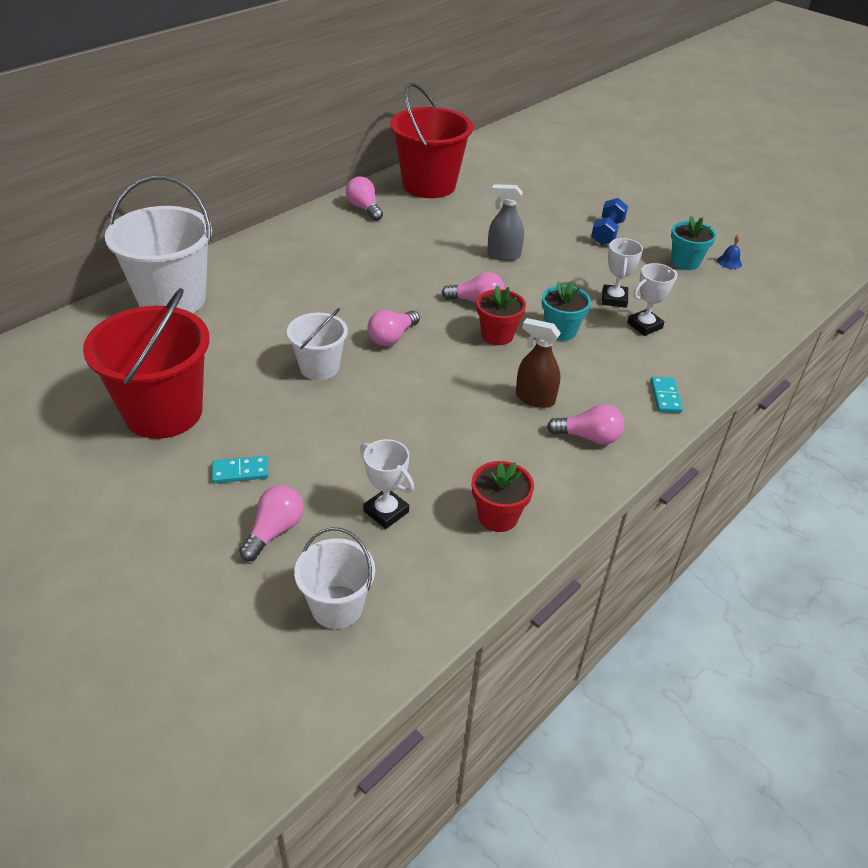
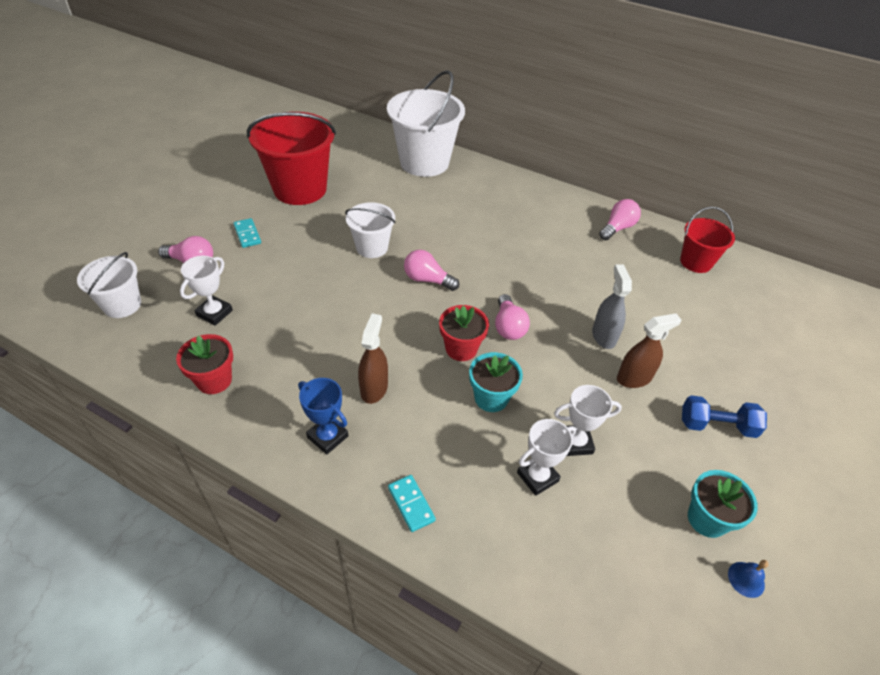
camera: 75 degrees right, 5 degrees up
(429, 185) = (696, 262): red bucket -> red bucket, size x0.55
(554, 254) = (634, 378): none -> brown spray bottle
(588, 437) = (327, 437): pink light bulb -> blue trophy
(644, 325) = (537, 477): white trophy -> white trophy turned 75 degrees counterclockwise
(665, 396) = (411, 504): turquoise domino -> turquoise domino turned 75 degrees clockwise

